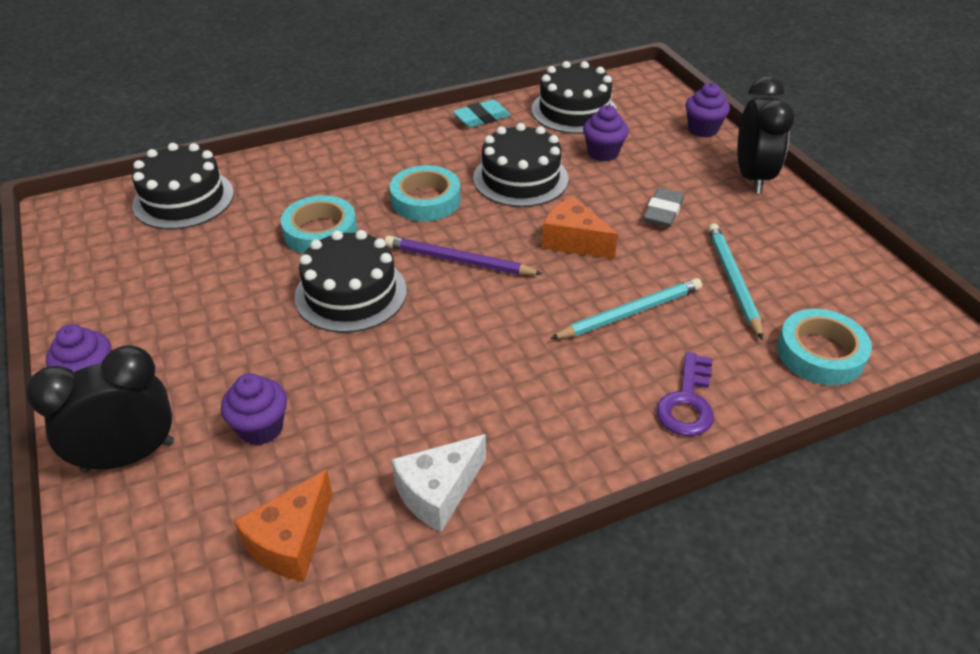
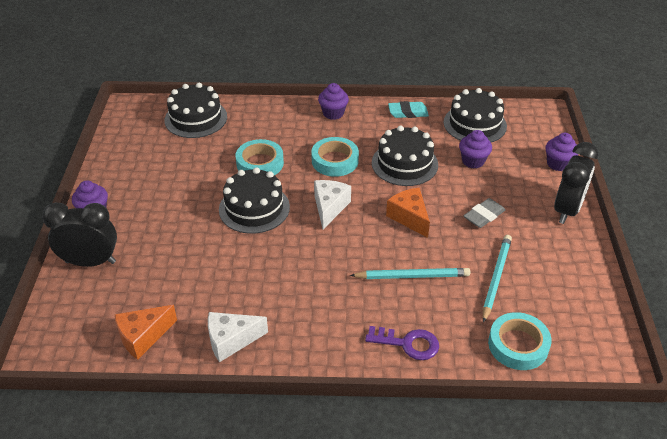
camera: 25 degrees right, 0 degrees up
(261, 428) = (162, 271): purple cupcake -> purple cupcake (333, 113)
(459, 260) = (329, 207): purple pencil -> white cheese
(687, 402) = (408, 343): purple key -> purple key turned 120 degrees counterclockwise

